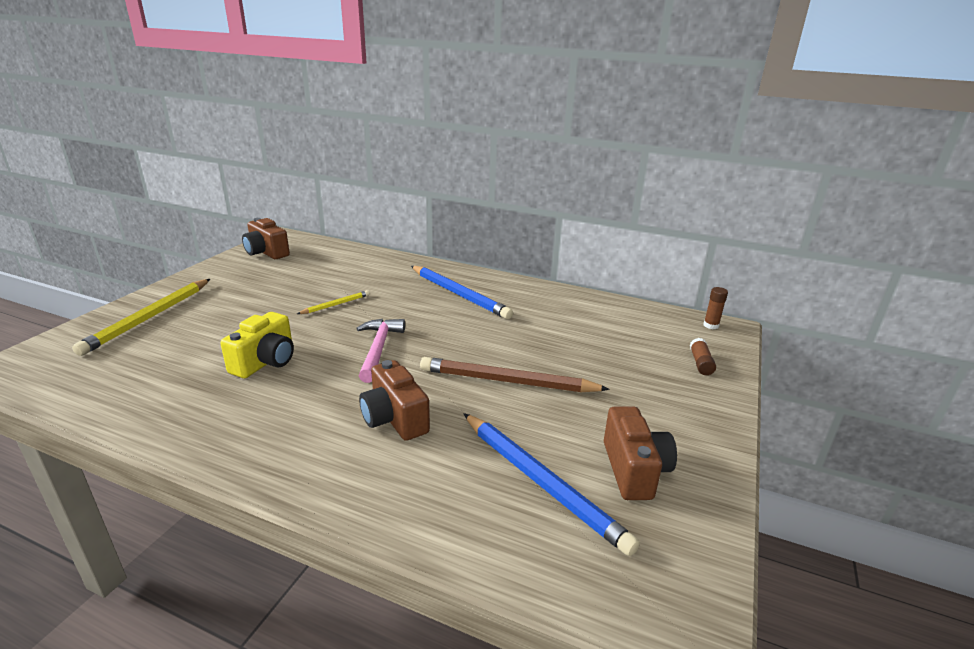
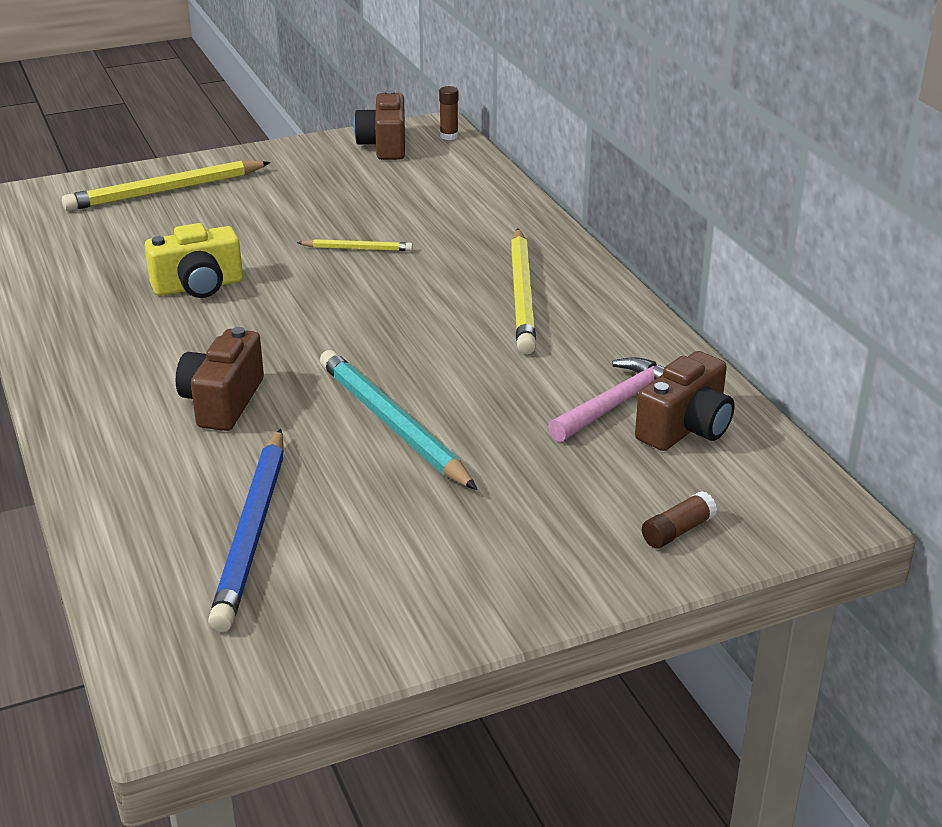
camera: 45 degrees right, 5 degrees up
(379, 349) = (320, 322): pink hammer -> pink hammer (618, 403)
(459, 294) = (522, 295): blue pencil -> yellow pencil
(507, 381) = (392, 424): brown pencil -> turquoise pencil
(634, 470) = (358, 578): brown camera -> brown camera (686, 428)
(711, 325) = (809, 498): brown glue stick -> brown glue stick (449, 136)

